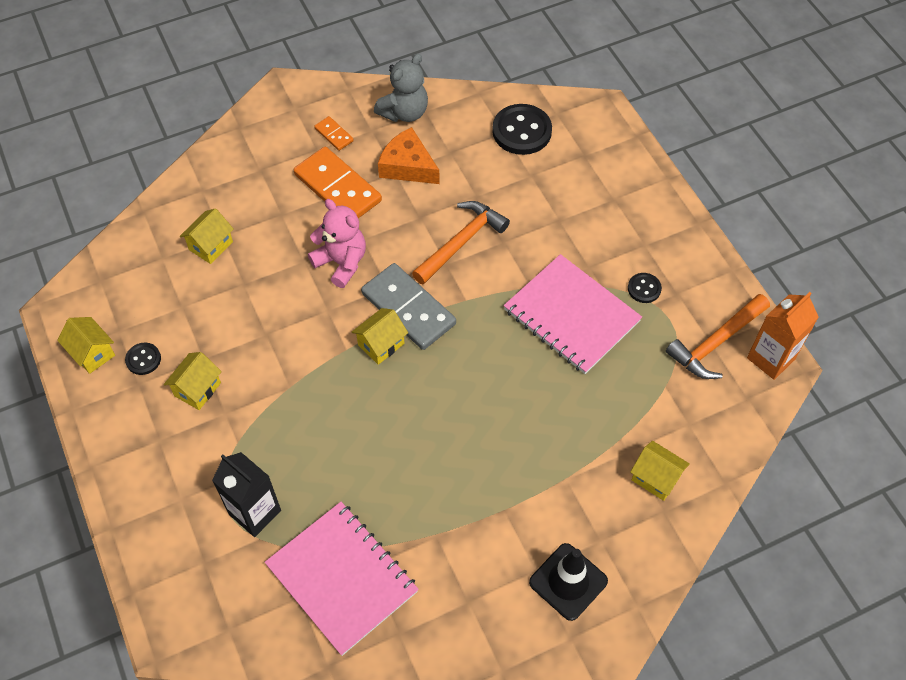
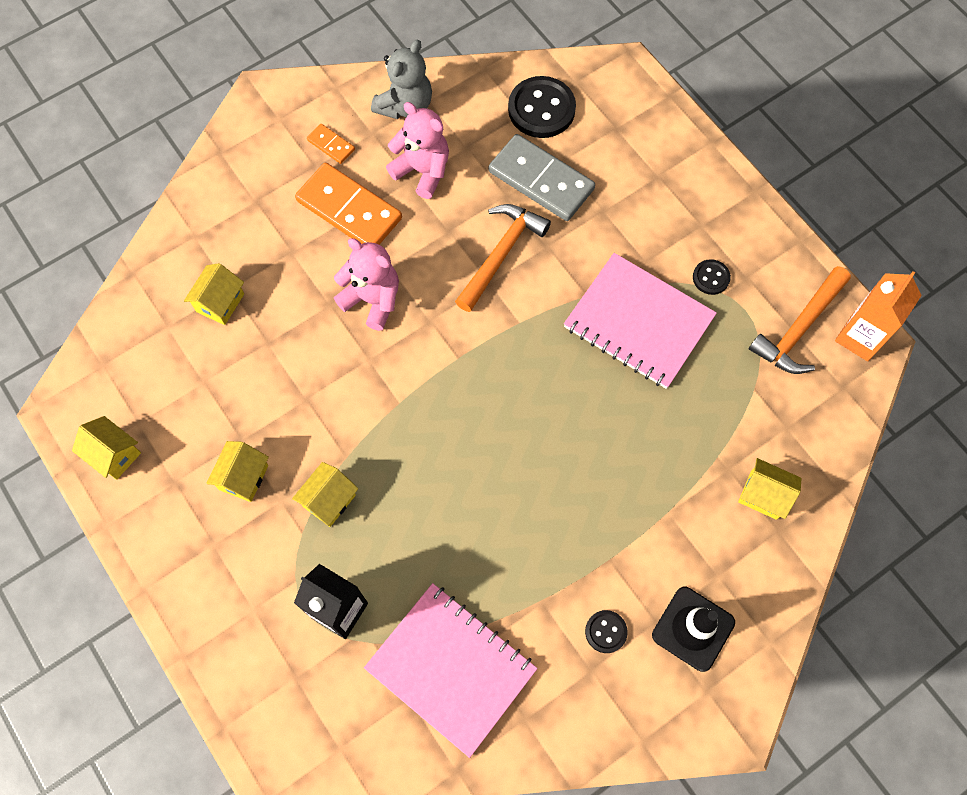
camera: 10 degrees left, 10 degrees up
(143, 359) = (174, 452): black button -> black button (606, 632)
(381, 344) = (437, 390): yellow house -> yellow house (329, 500)
(407, 166) = (422, 171): orange cheese -> pink teddy bear
(408, 308) = (459, 343): grey domino -> grey domino (541, 180)

